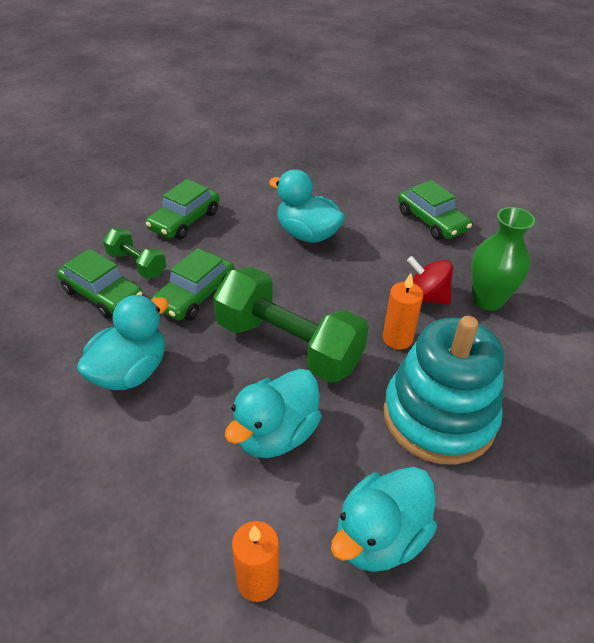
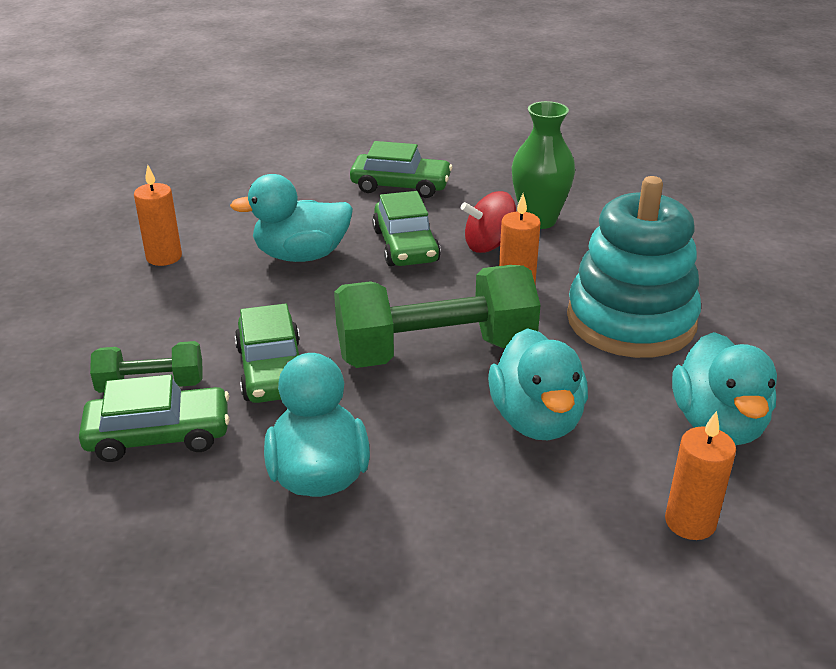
camera: 45 degrees left, 10 degrees down
(185, 220) = (138, 315): green car -> green car (405, 246)
(241, 193) = (164, 257): none -> orange candle

